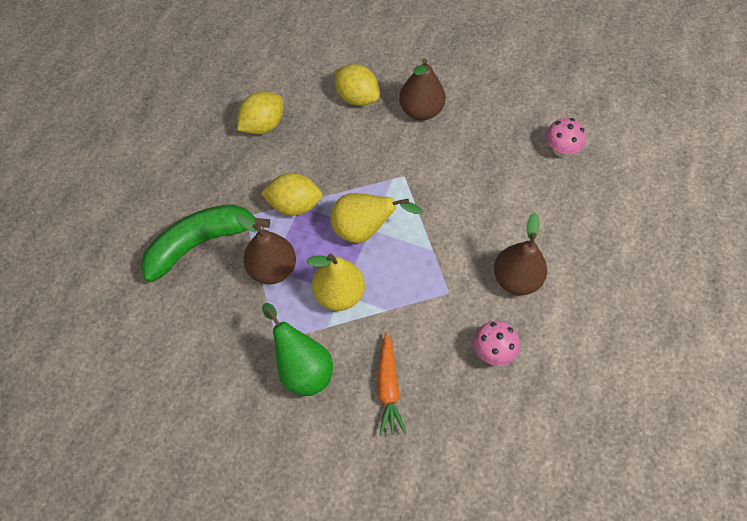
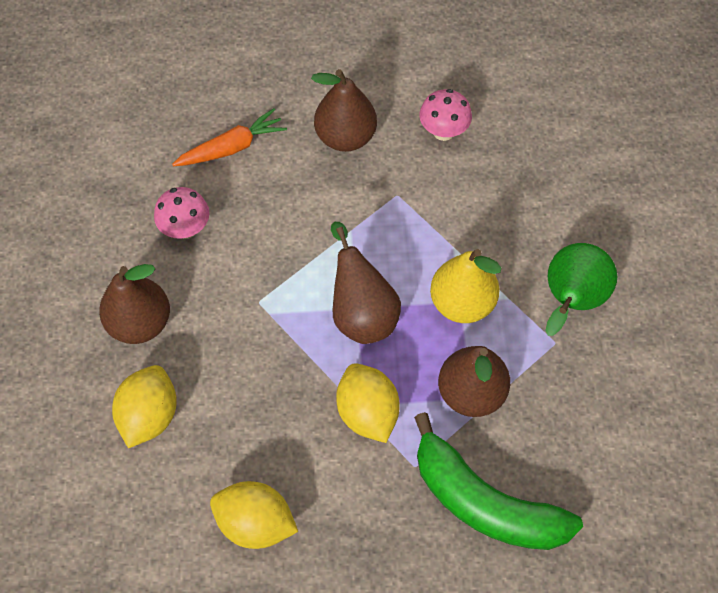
camera: 115 degrees left, 0 degrees up
(364, 230) = (361, 313): yellow pear -> brown pear
(388, 388) = (540, 209): orange carrot -> orange carrot (232, 147)
(560, 150) = (139, 146): pink mushroom -> pink mushroom (185, 229)

